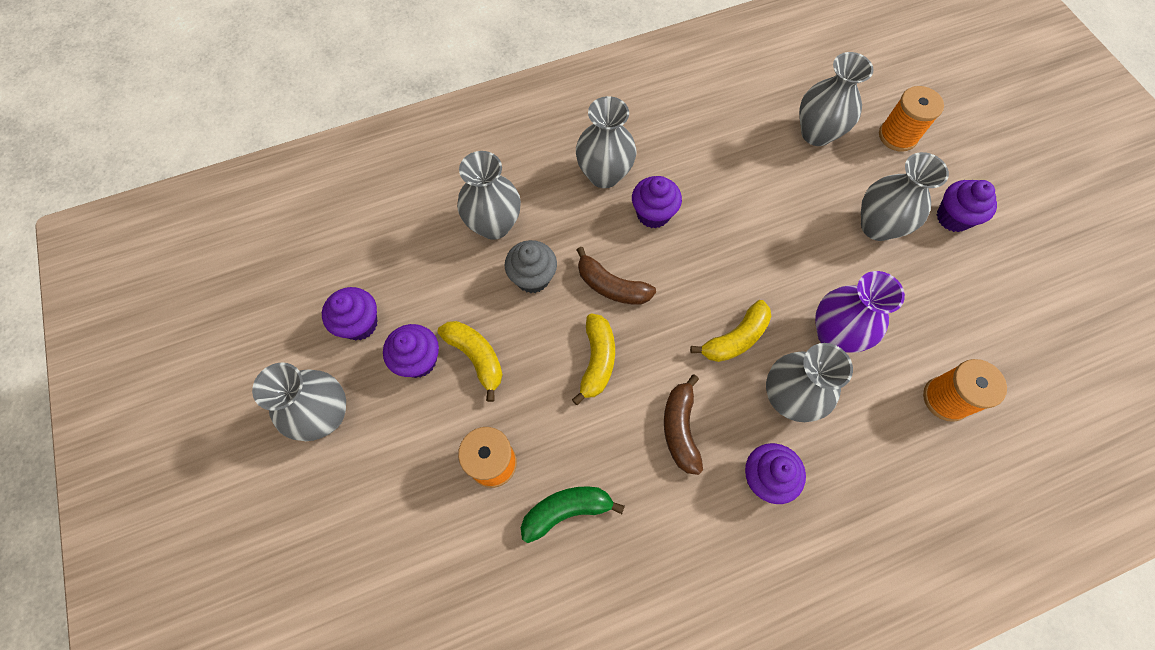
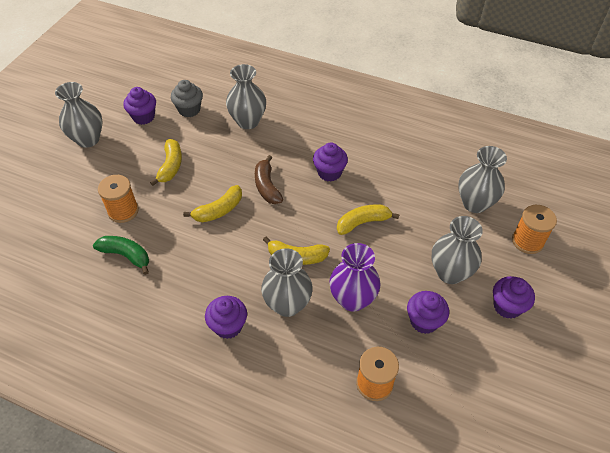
camera: 45 degrees right, 15 degrees down
(418, 360) = (147, 148): purple cupcake -> purple cupcake (424, 321)
(532, 277) = (236, 155): grey cupcake -> grey cupcake (189, 110)
(604, 175) = (327, 138): grey vase -> none
(680, 429) = (217, 270): brown banana -> none
(749, 243) = (363, 222): none -> yellow banana

